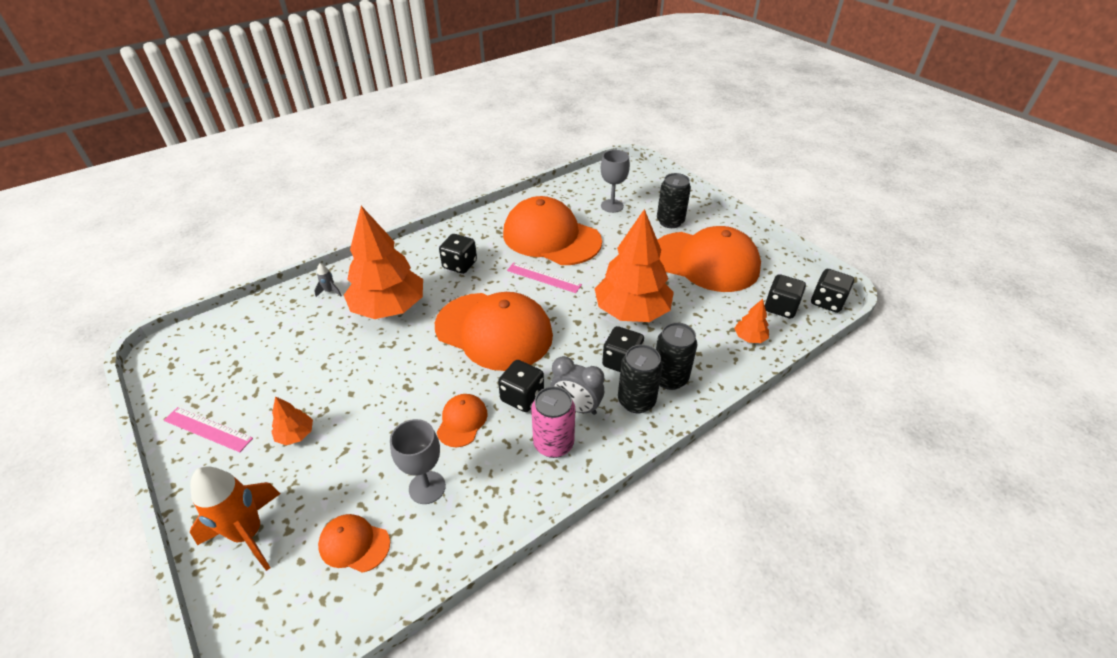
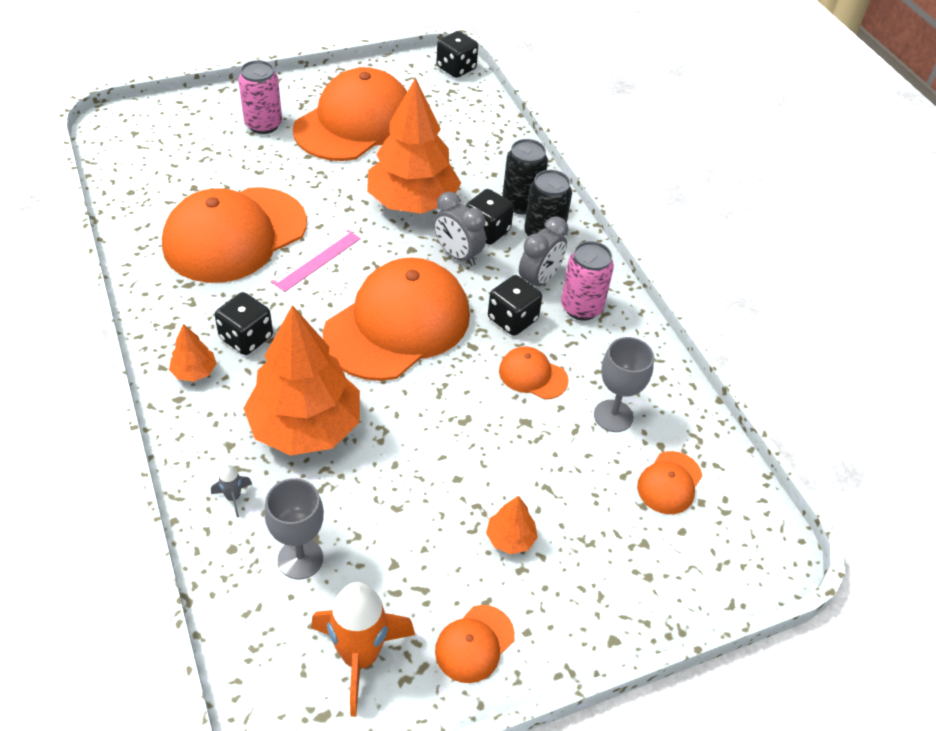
camera: 80 degrees left, 5 degrees up
(207, 429) = (474, 644): pink ruler -> orange cap
(249, 533) = (642, 582): orange rocket -> orange rocket (360, 657)
(583, 349) = (457, 255): none -> grey clock
(612, 206) = (197, 163): grey goblet -> grey goblet (300, 559)
(670, 221) = (263, 125): black can -> pink can
(749, 338) = (485, 134): orange tree -> orange tree (194, 372)
(780, 308) = (452, 99): black dice -> none

